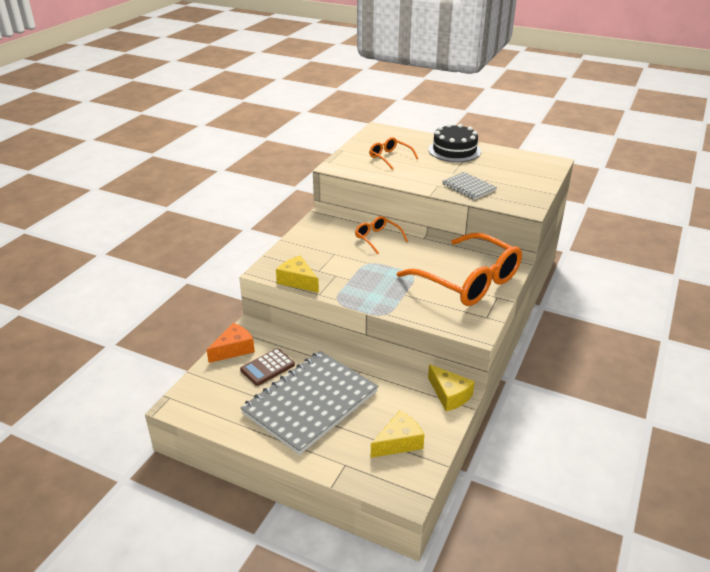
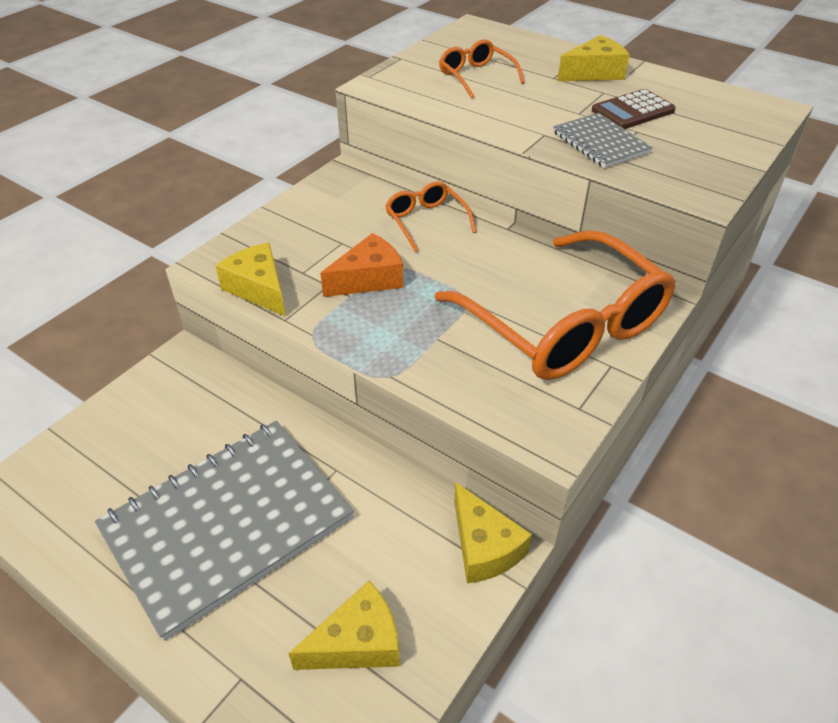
camera: 10 degrees right, 10 degrees up
(234, 349) = (141, 394): orange cheese -> orange cheese (369, 279)
(267, 367) = (182, 439): brown calculator -> brown calculator (632, 111)
(454, 150) = (594, 73): black cake -> yellow cheese

